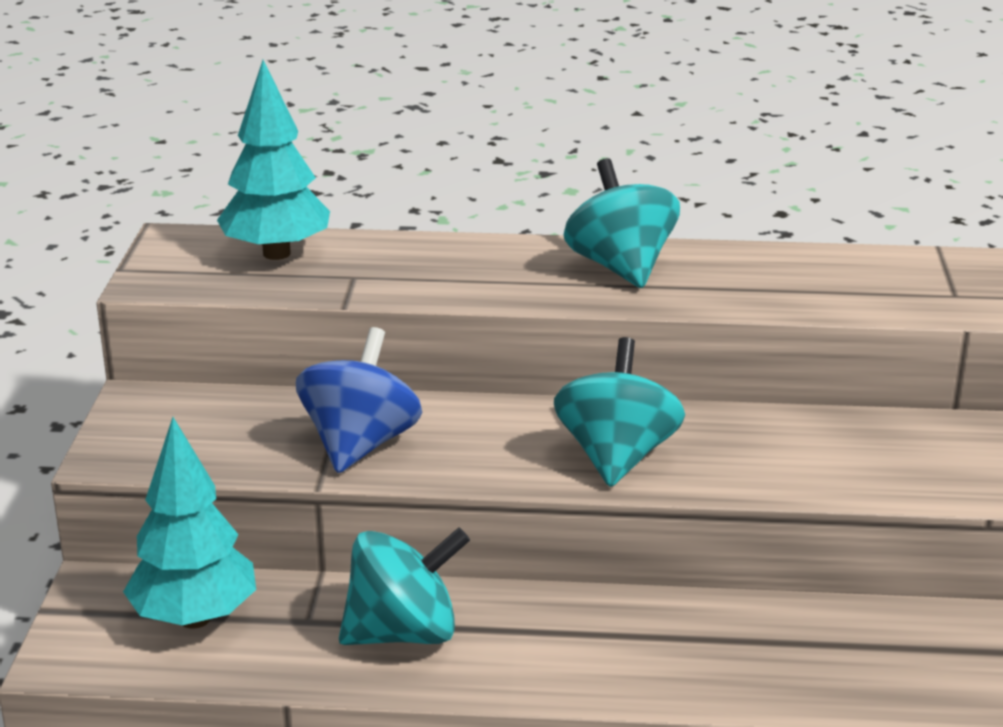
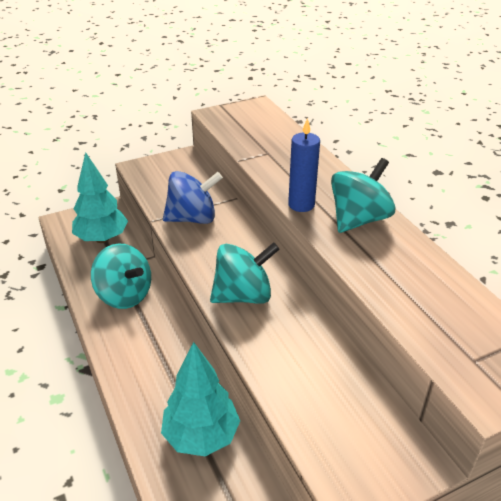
camera: 60 degrees right, 10 degrees up
(276, 253) = (268, 129): turquoise tree -> turquoise tree (201, 436)
(538, 295) = (301, 205): none -> blue candle

